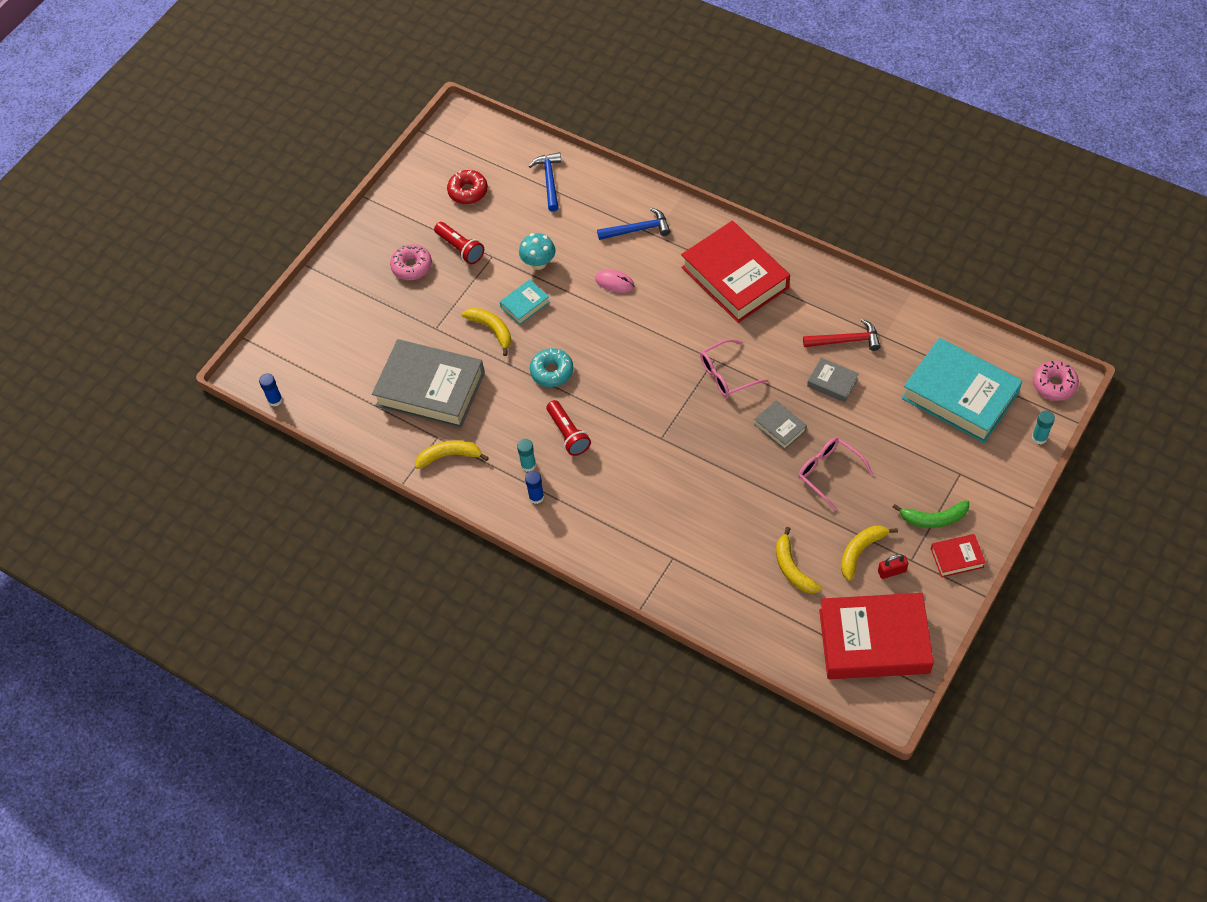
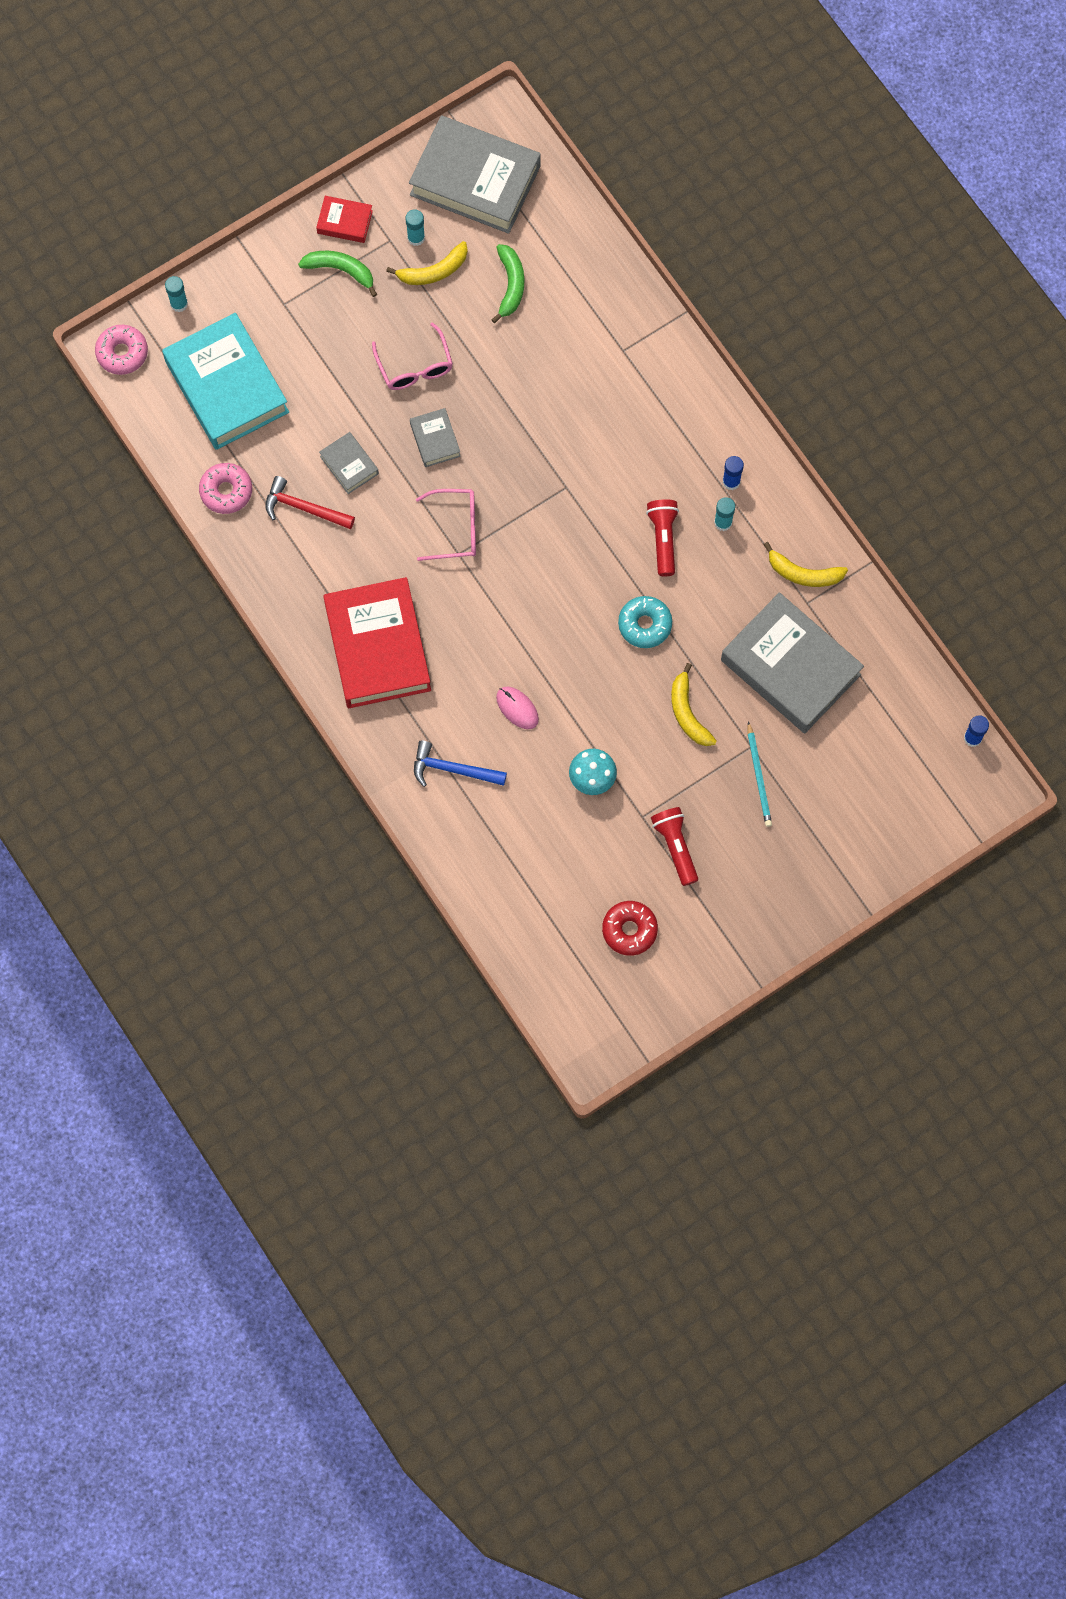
camera: 160 degrees left, 15 degrees up
(412, 266) = (744, 849): pink donut -> pink donut (226, 491)
(422, 312) = (759, 777): none -> turquoise pencil
(525, 305) = (634, 728): turquoise book -> none
(549, 180) = (522, 896): blue hammer -> none
(792, 568) = (510, 285): yellow banana -> green banana
(874, 641) = (475, 180): red book -> grey book
(892, 571) = (416, 238): red padlock -> turquoise glue stick

